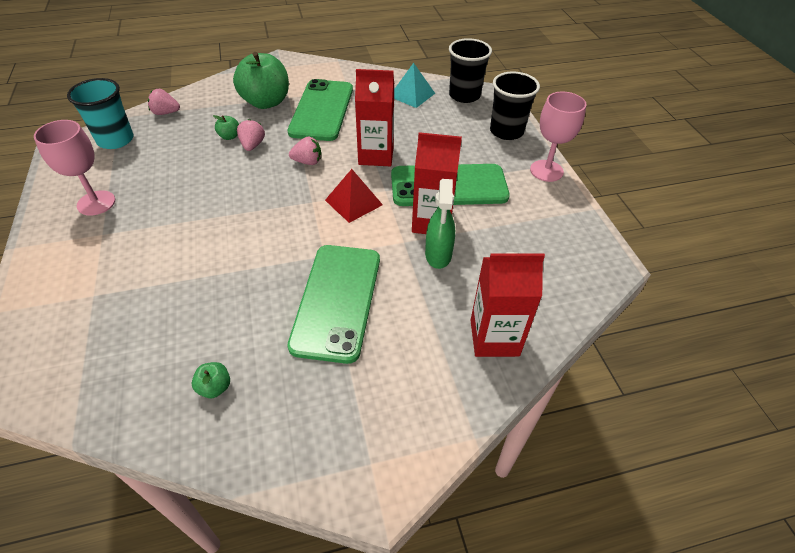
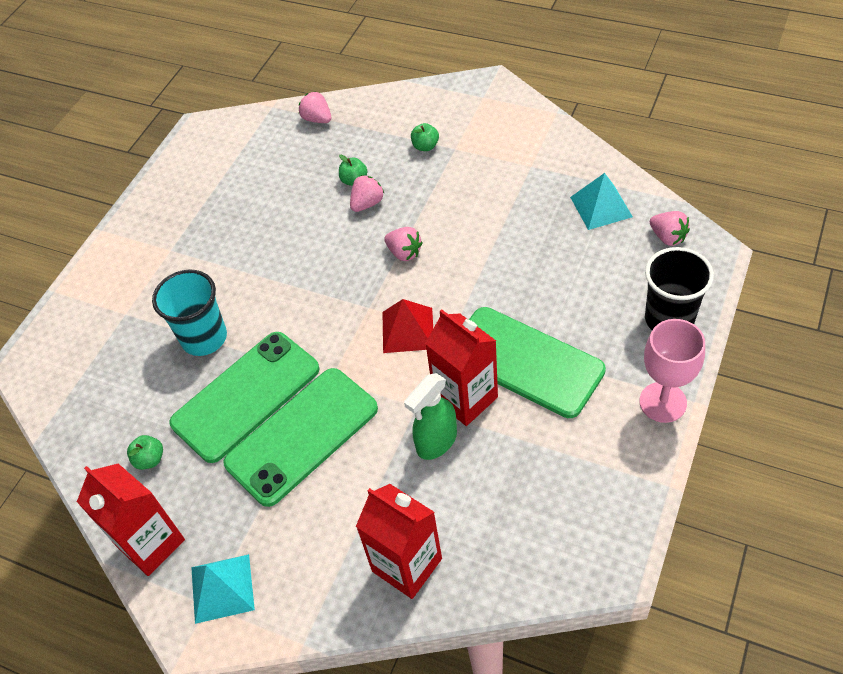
camera: 45 degrees right, 5 degrees up
(96, 203) = (187, 211): pink goblet -> none
(115, 140) = (250, 137): turquoise cup -> turquoise cup (204, 338)
(266, 102) = (425, 146): green apple -> green apple, size x0.42
(321, 110) = (475, 185): green phone -> green phone (246, 396)
(371, 442) = (222, 588): none -> turquoise pyramid
(376, 155) = (481, 279): red carton -> red carton (151, 543)
(464, 95) = (667, 237): black cup -> pink strawberry

